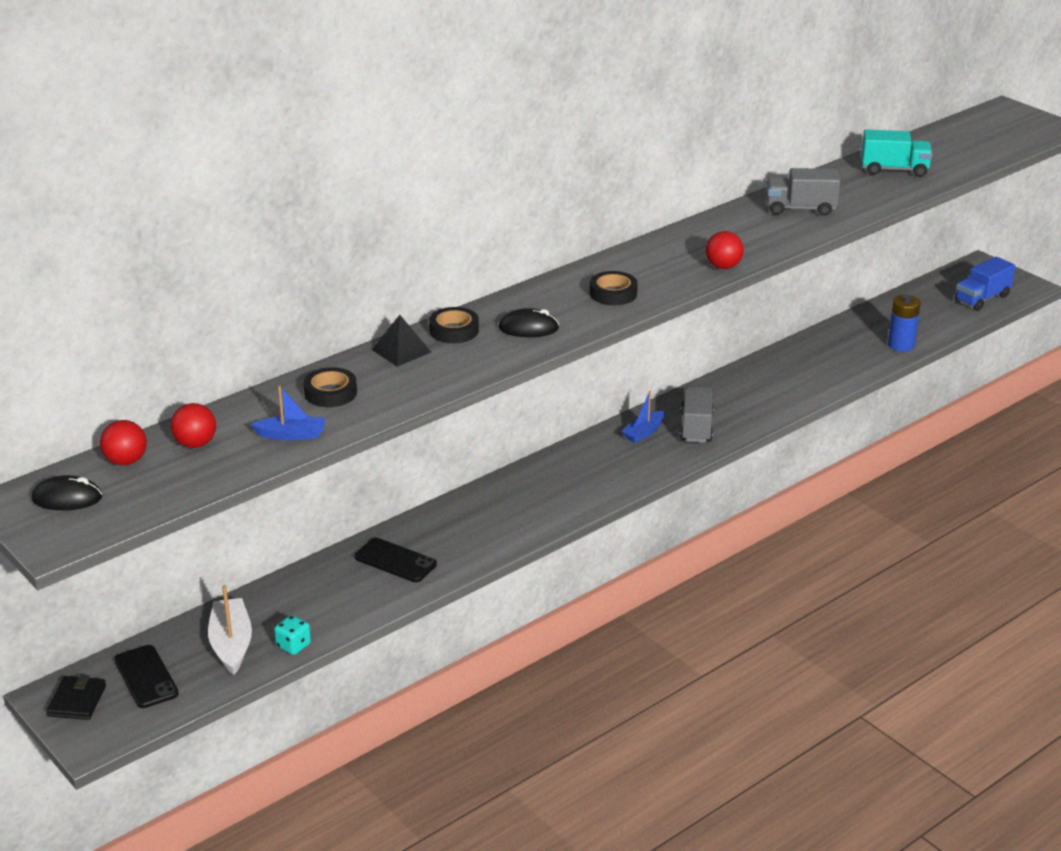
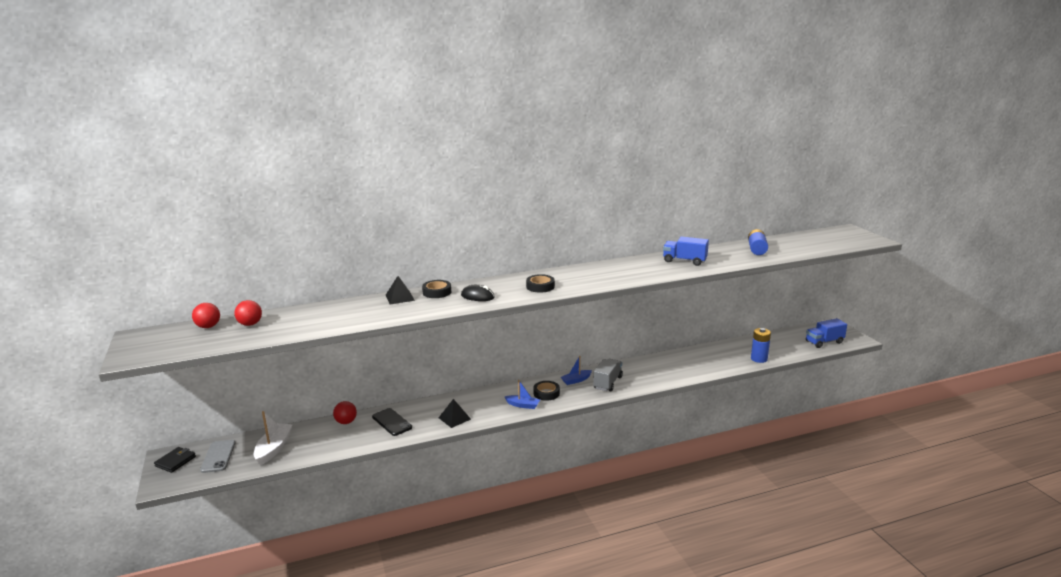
camera: 20 degrees right, 10 degrees down
(67, 498) = (160, 339): black mouse -> none
(146, 677) = (218, 456): black phone -> grey phone
(291, 435) = (301, 327): blue boat -> blue boat (523, 405)
(293, 645) = (303, 456): turquoise dice -> none
(330, 393) = (342, 311): black tape -> black tape (546, 393)
(493, 534) = (454, 418): none -> black pyramid
(723, 266) = (615, 282): red ball -> red ball (346, 422)
(800, 208) = (684, 261): grey truck -> blue truck
(894, 170) = (756, 249): turquoise truck -> blue battery

